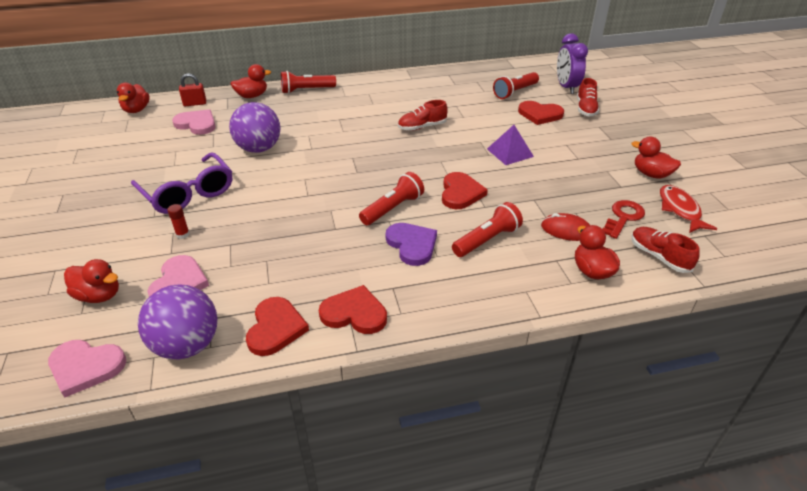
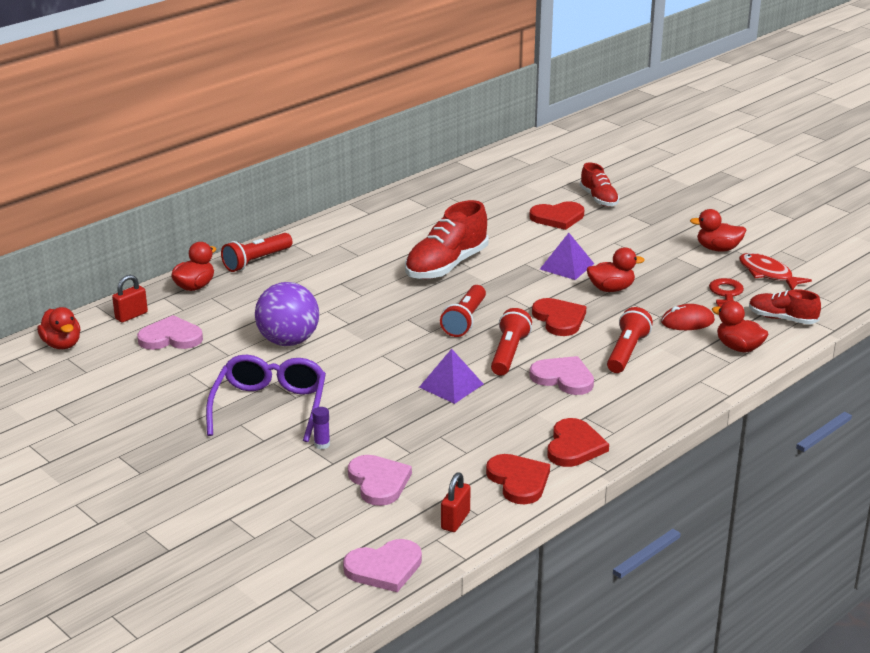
camera: 30 degrees left, 10 degrees down
(99, 295) = (312, 519): red duck -> red duck (611, 289)
(183, 234) = (322, 444): red glue stick -> purple glue stick
(187, 345) = (455, 520): purple ball -> red padlock
(188, 193) = (269, 407): purple glasses -> purple glasses turned 105 degrees counterclockwise
(322, 220) = (451, 385): none -> purple pyramid
(354, 313) = (574, 446): red heart -> red heart turned 120 degrees clockwise
(412, 245) = (563, 378): purple heart -> pink heart
(422, 127) = (446, 266): red shoe -> red shoe, size x1.71
(515, 92) = (506, 199): red flashlight -> red flashlight (465, 320)
(566, 87) = (556, 179): purple clock -> none

